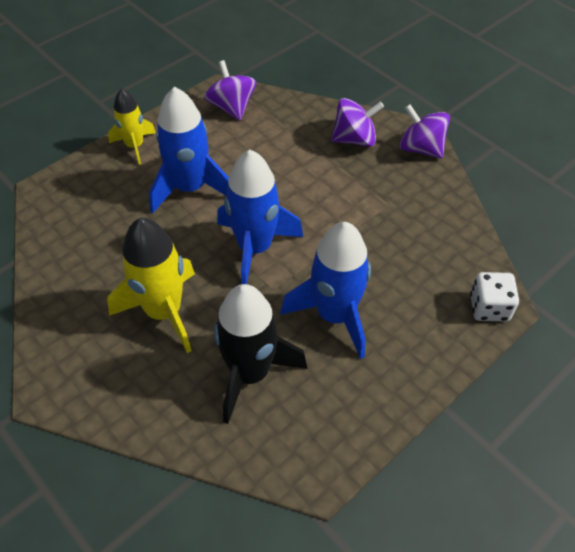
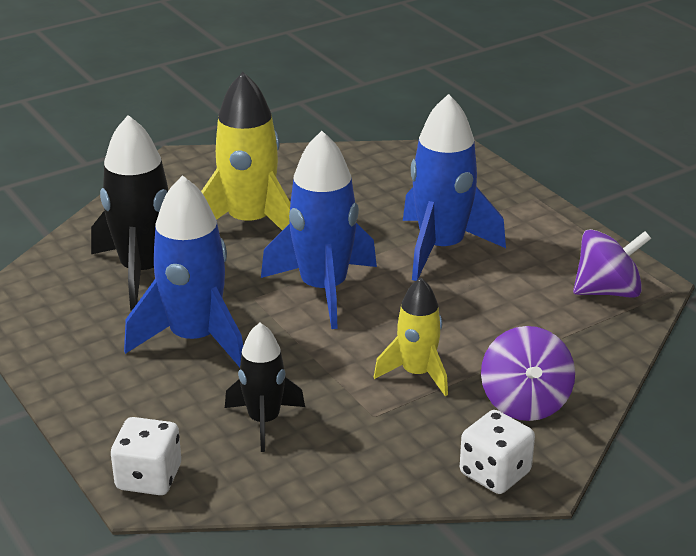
camera: 100 degrees right, 20 degrees down
(135, 146) = (527, 211): yellow rocket -> yellow rocket (417, 374)
(412, 257) = (264, 421): none -> black rocket
(421, 148) = (495, 473): purple spinning top -> white dice

